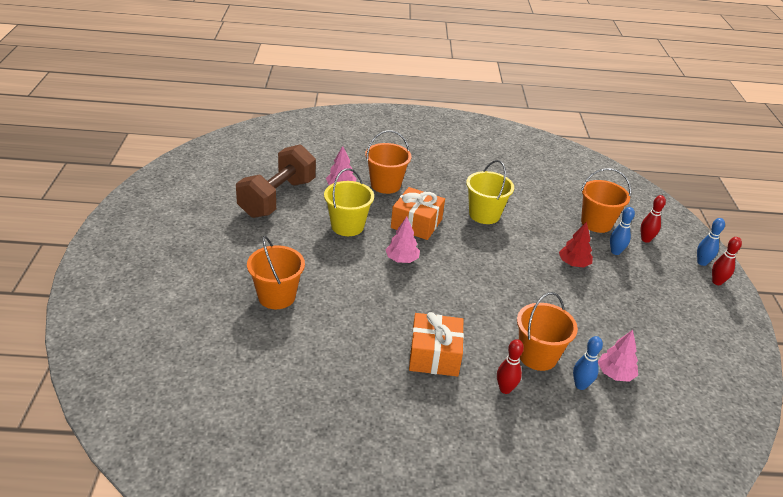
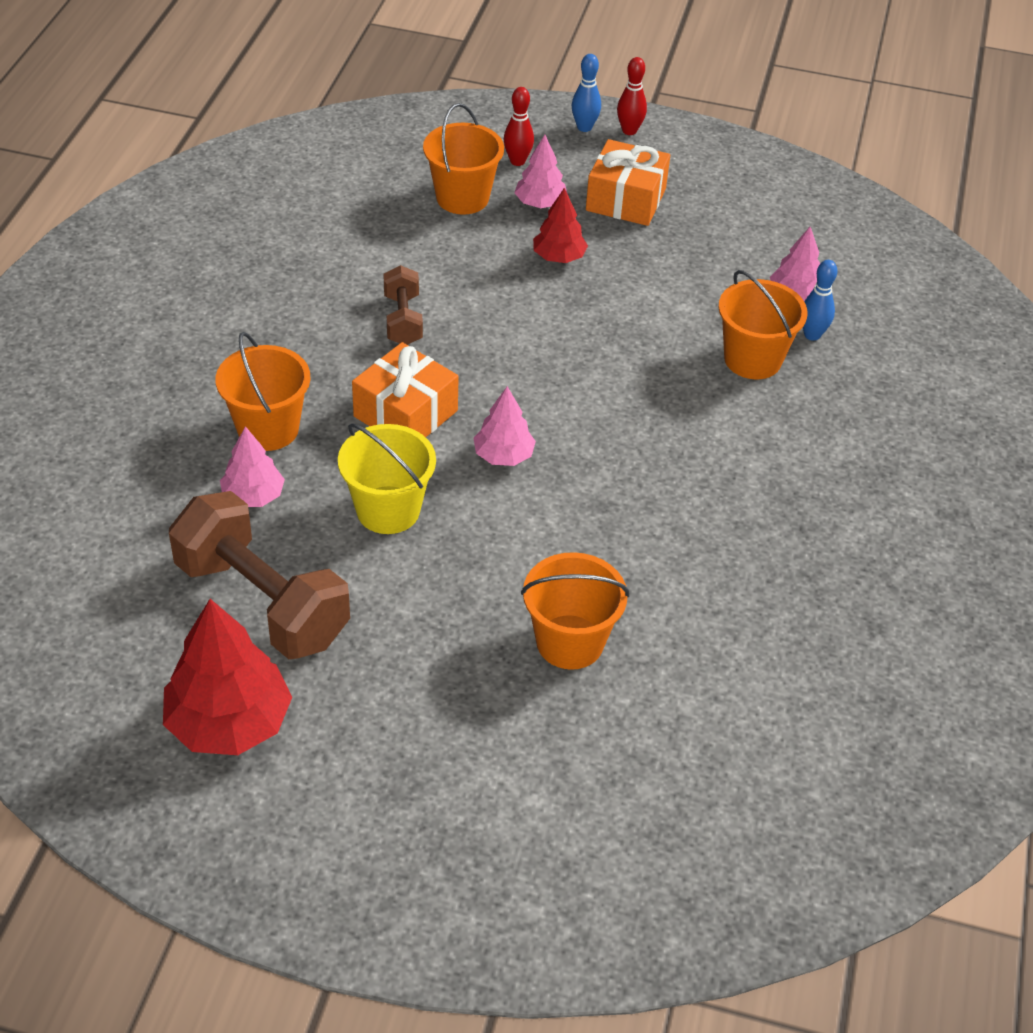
camera: 75 degrees left, 10 degrees up
(206, 199) = (229, 723): none -> red tree
(434, 355) = (738, 469): orange gift -> orange gift (626, 199)
(484, 214) = (403, 320): yellow bucket -> brown dumbbell
(505, 389) = (812, 411): red bowling pin -> none
(615, 252) = (540, 203): blue bowling pin -> pink tree

